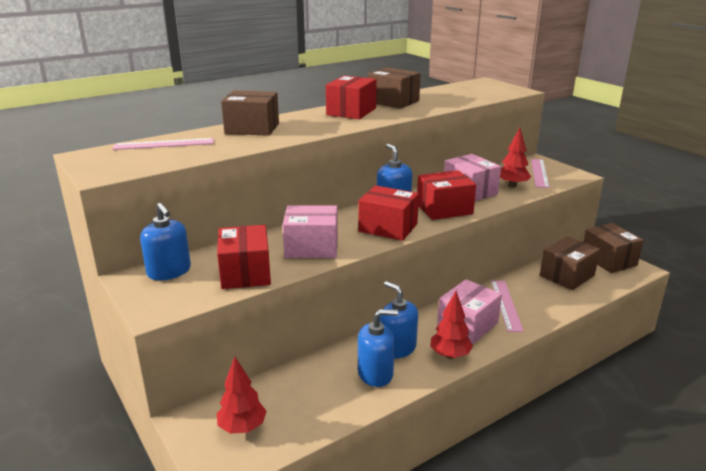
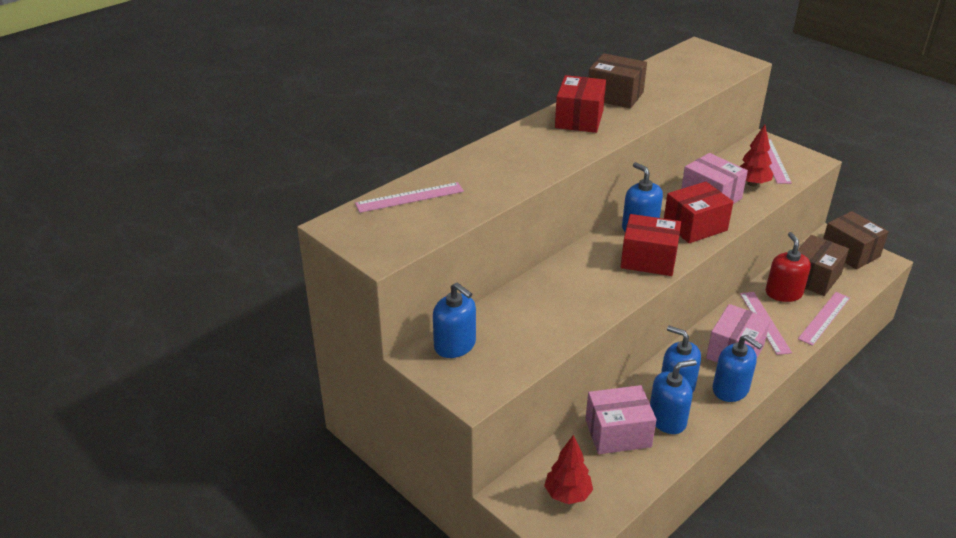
camera: 10 degrees left, 10 degrees up
(245, 273) = (534, 337): red box -> none
(252, 128) = (488, 160): brown box -> none
(311, 247) = (583, 295): pink box -> pink box (618, 433)
(450, 355) = (730, 389): red tree -> blue soap dispenser
(533, 284) = (783, 293): none -> red soap dispenser
(566, 307) = (824, 318): none -> pink ruler

